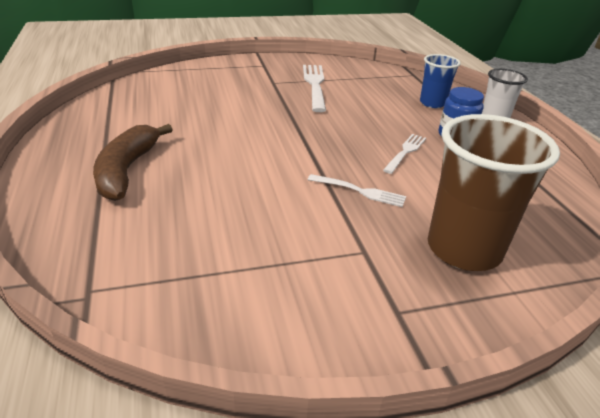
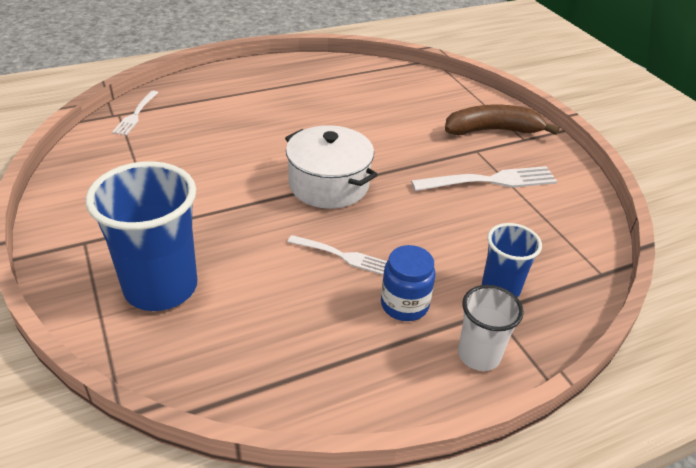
camera: 80 degrees right, 5 degrees up
(127, 170) = (256, 100): brown banana -> brown banana (492, 131)
(308, 146) = (329, 185): none -> white pot
(360, 191) = (250, 221): white fork -> white fork (136, 115)
(463, 249) = (161, 287): brown cup -> blue cup

